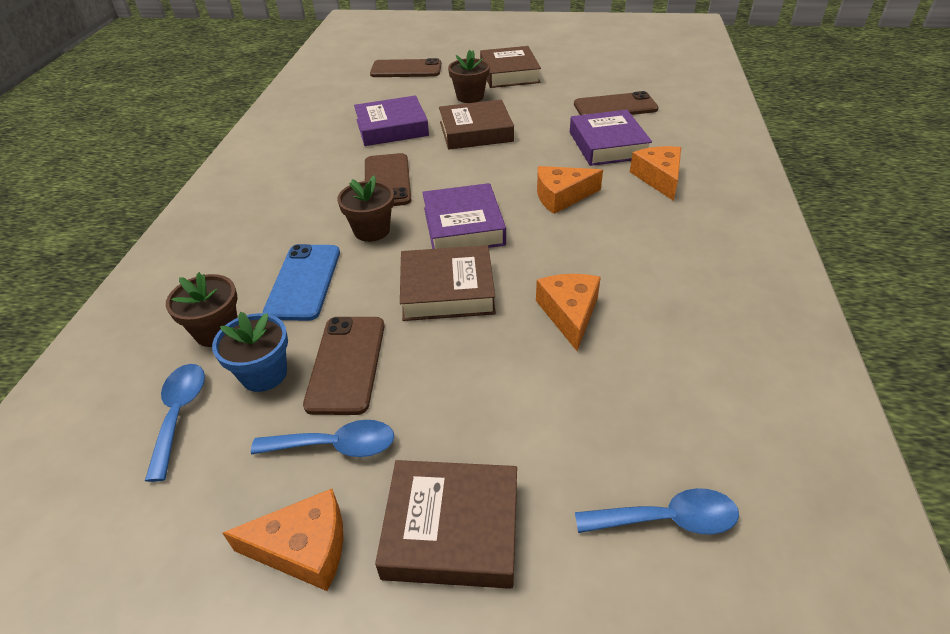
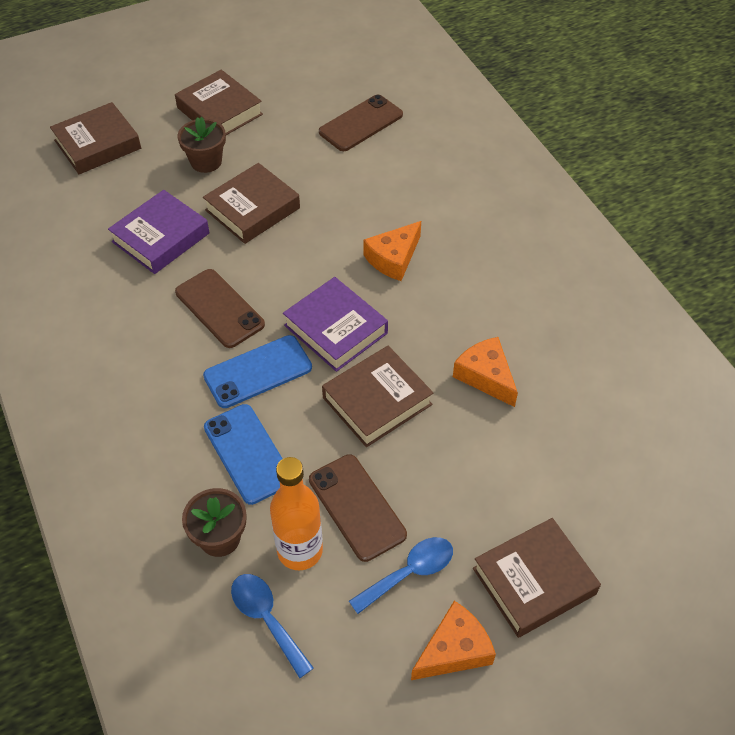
camera: 35 degrees left, 10 degrees up
(264, 374) = (300, 551): blue flower pot -> orange bottle
(372, 230) = (258, 372): brown flower pot -> blue phone
(406, 69) = (97, 144): brown phone -> brown book
(607, 145) = (388, 178): purple book -> none
(659, 178) = (458, 202): orange cheese -> none
(667, 519) = (650, 500): blue spoon -> none

